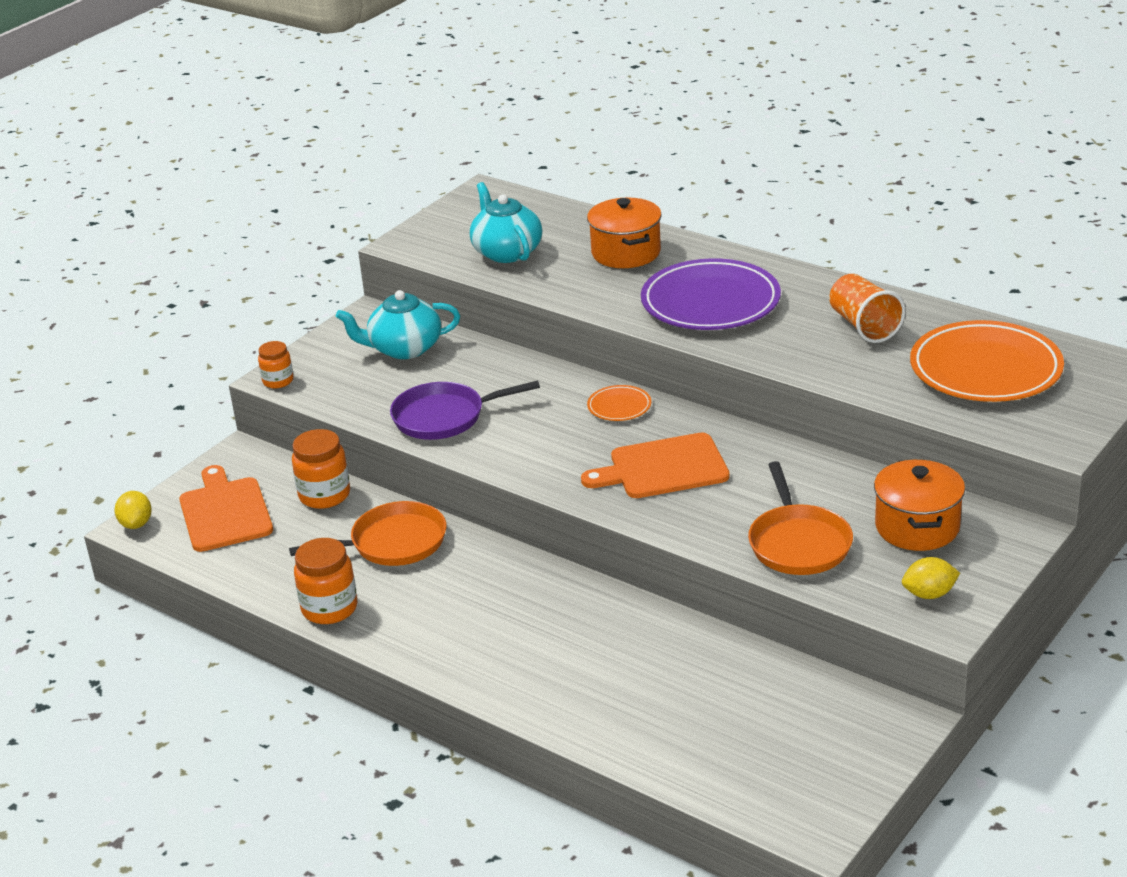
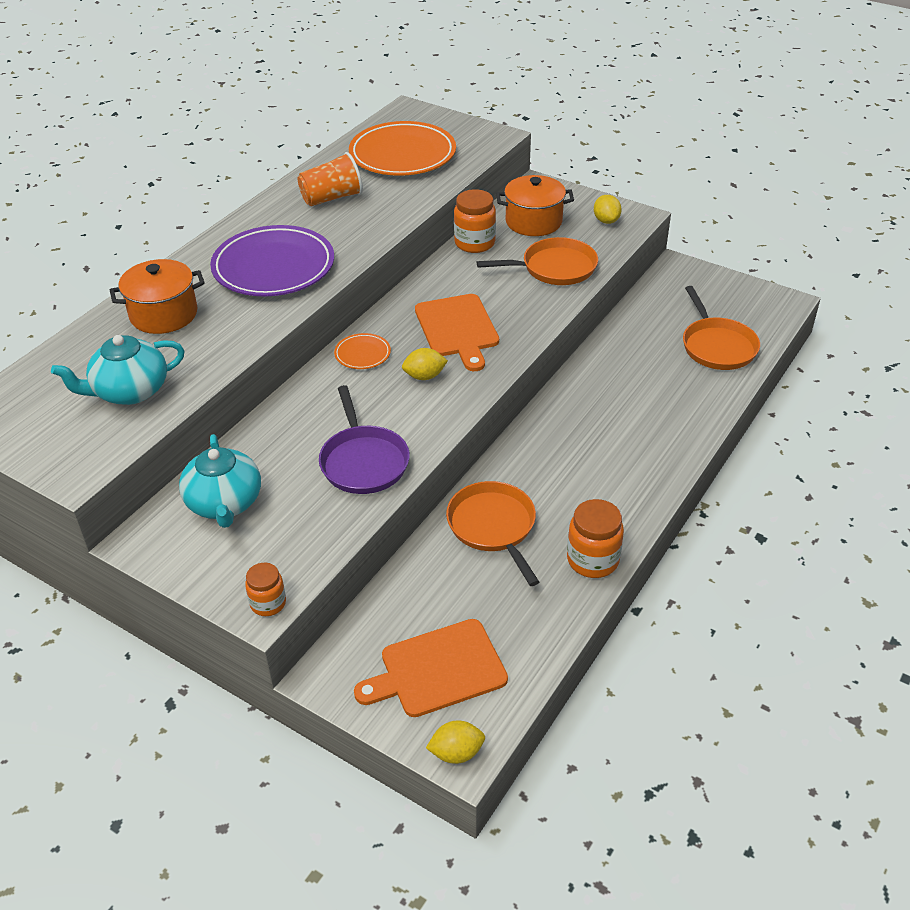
camera: 95 degrees left, 10 degrees up
(324, 495) = (413, 588): orange jar -> orange jar (474, 243)
(575, 448) = (424, 376): none -> yellow lemon
(701, 743) = (717, 346): none -> orange pan

